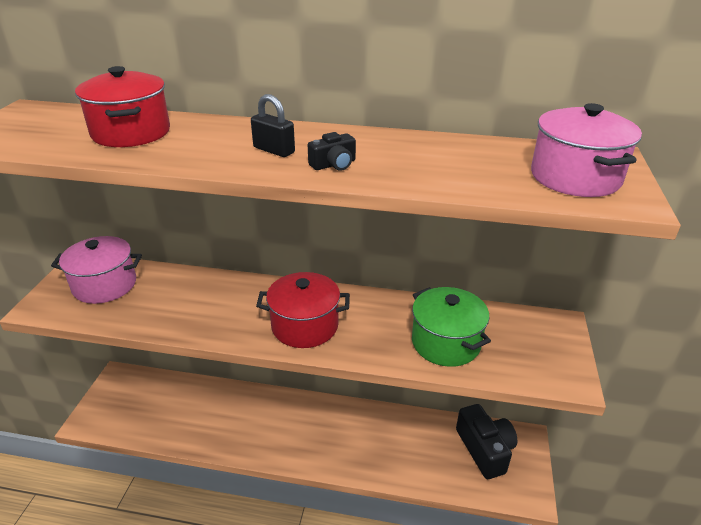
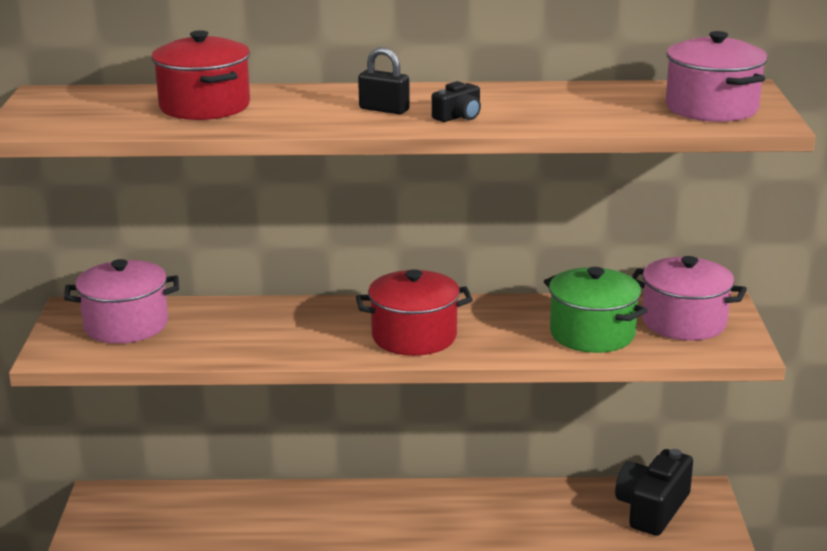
camera: 10 degrees left, 10 degrees down
(485, 449) = (652, 508): black camera -> black camera turned 120 degrees counterclockwise
(524, 340) = (684, 322): none -> pink pot

